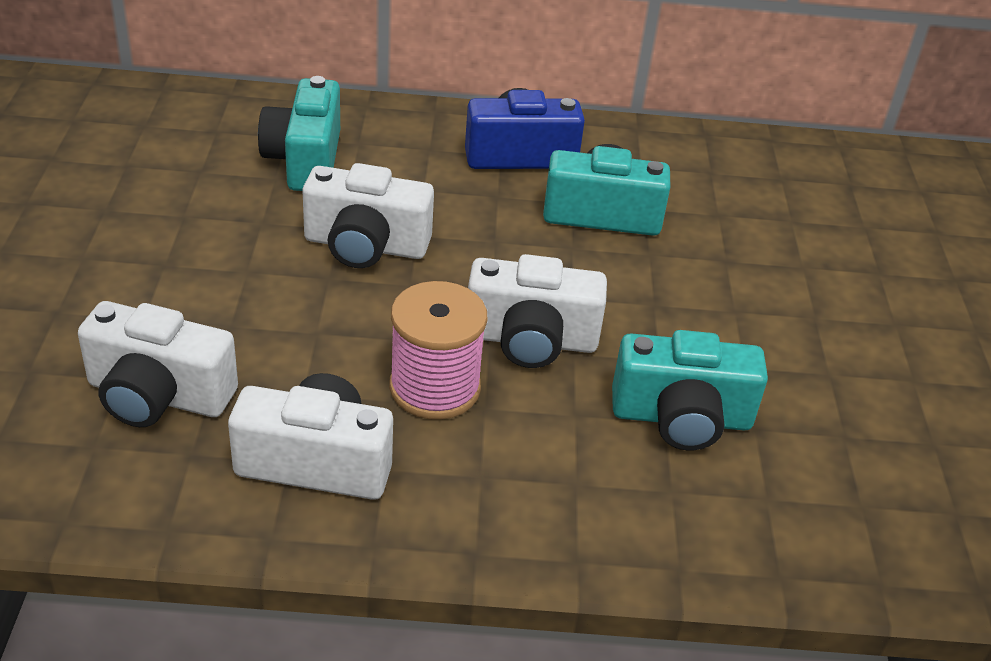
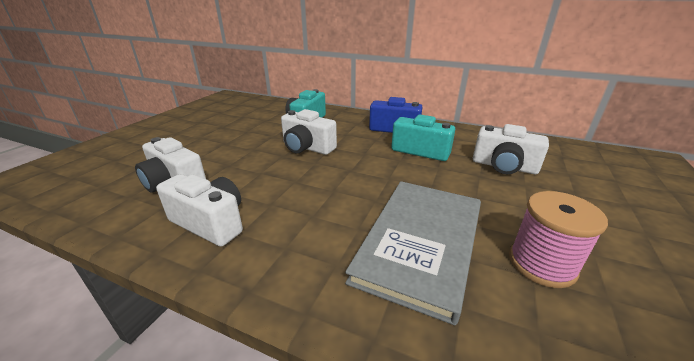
camera: 25 degrees right, 10 degrees down
(435, 387) = (294, 202): pink spool -> pink spool (541, 264)
(531, 340) = (356, 191): white camera -> white camera (504, 166)
(681, 418) = (421, 243): turquoise camera -> grey book

